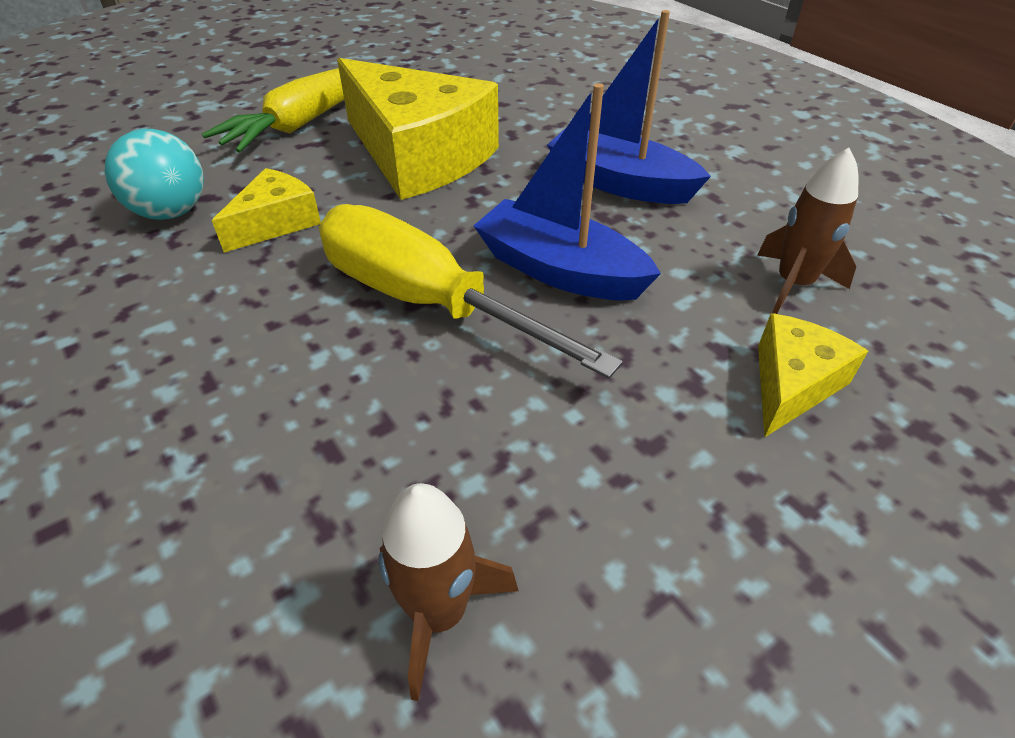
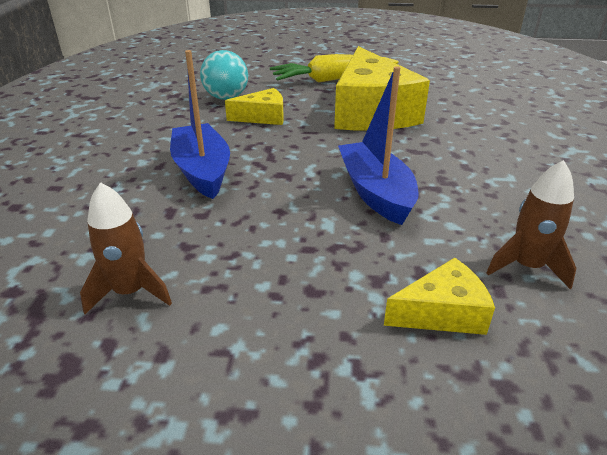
camera: 40 degrees right, 10 degrees down
(424, 300) = (286, 175): yellow screwdriver -> none
(619, 183) = (477, 166): blue boat -> blue boat (202, 171)

